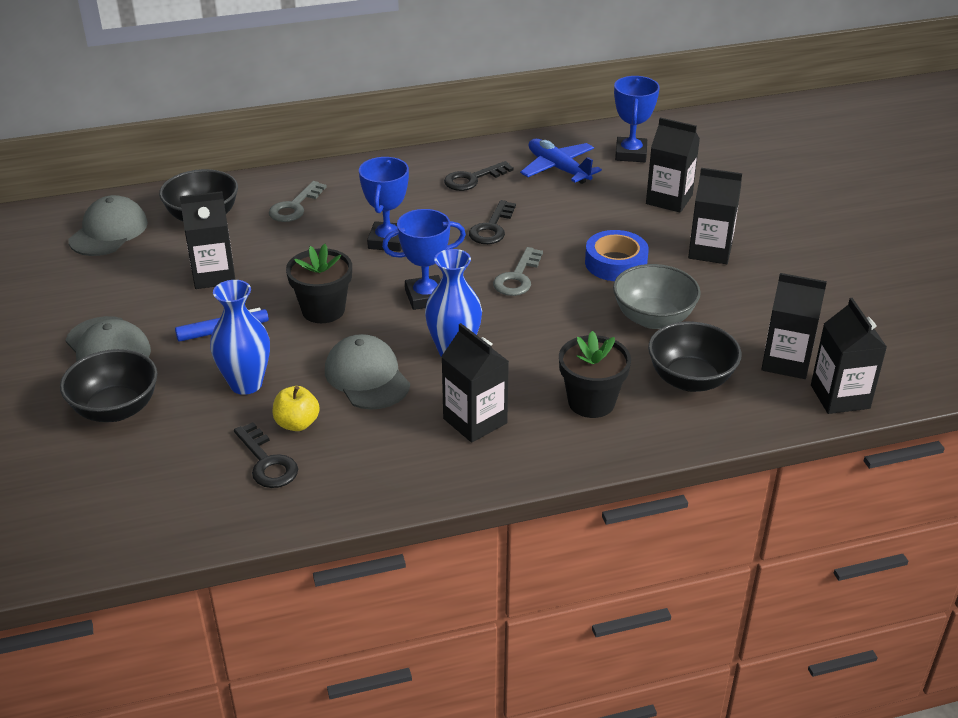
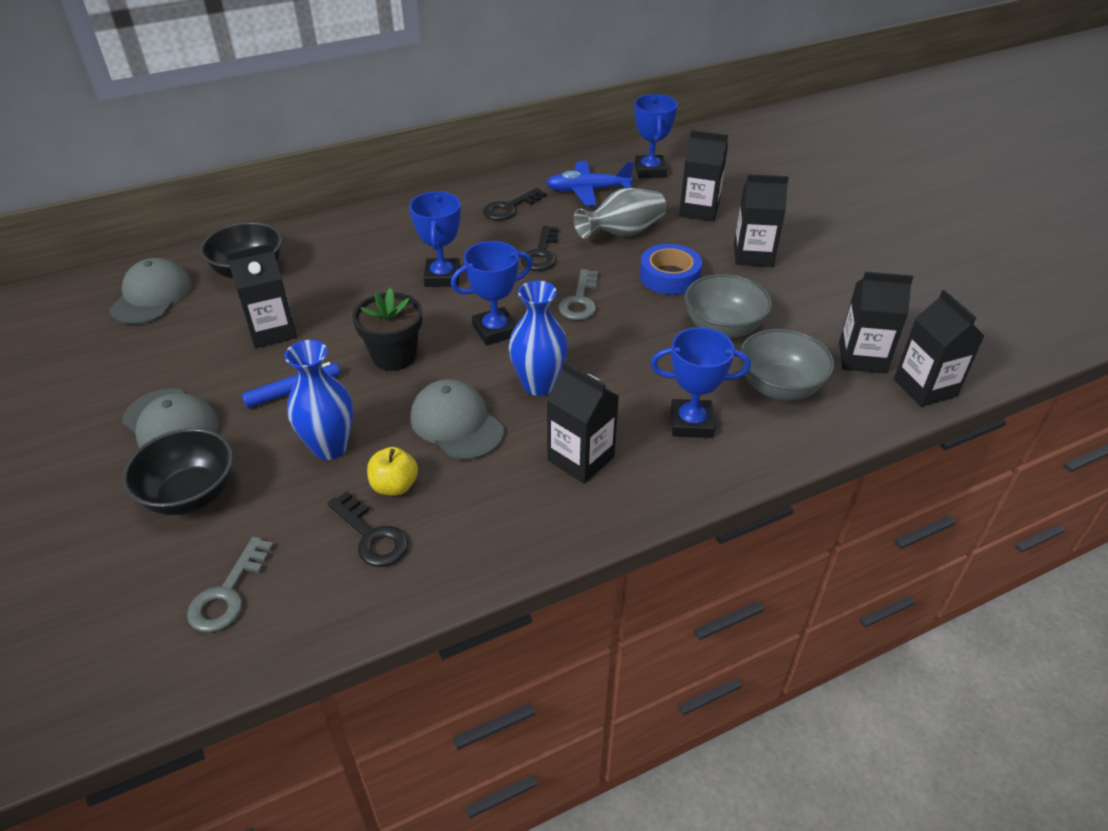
camera: 10 degrees left, 5 degrees up
(295, 206) = (341, 251): grey key -> grey key (228, 593)
(558, 168) = (587, 190): blue plane -> blue plane turned 45 degrees counterclockwise
(581, 215) = (622, 233): none -> grey vase
(591, 402) = (691, 423): black flower pot -> blue trophy
(690, 380) = (779, 387): black bowl -> grey bowl

